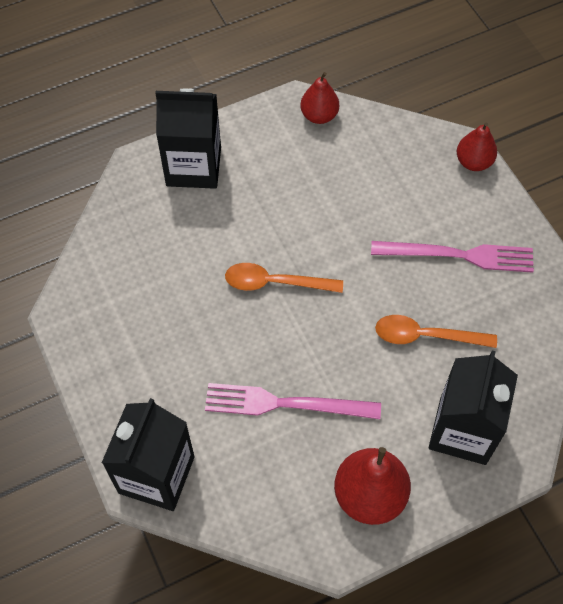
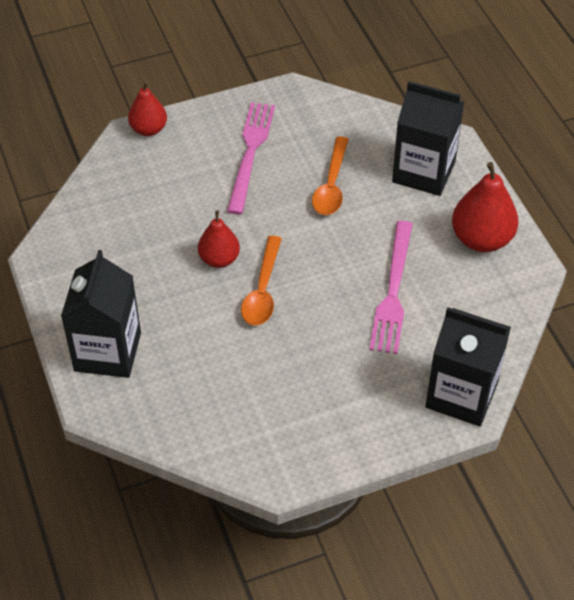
camera: 85 degrees left, 10 degrees down
(319, 115) = (64, 239): red pear -> red pear (219, 259)

